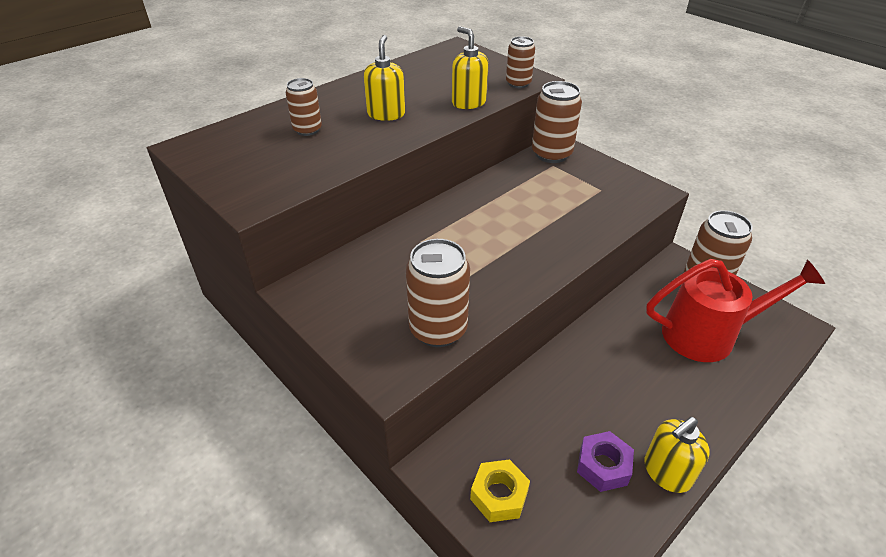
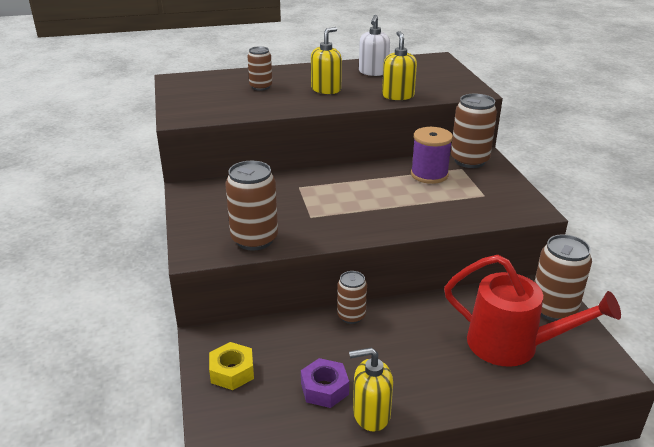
camera: 30 degrees right, 10 degrees down
(412, 79) = (373, 72): none -> white soap dispenser
(518, 83) = (456, 92): brown can -> brown can (351, 316)
(532, 182) = (429, 174): none -> purple spool

